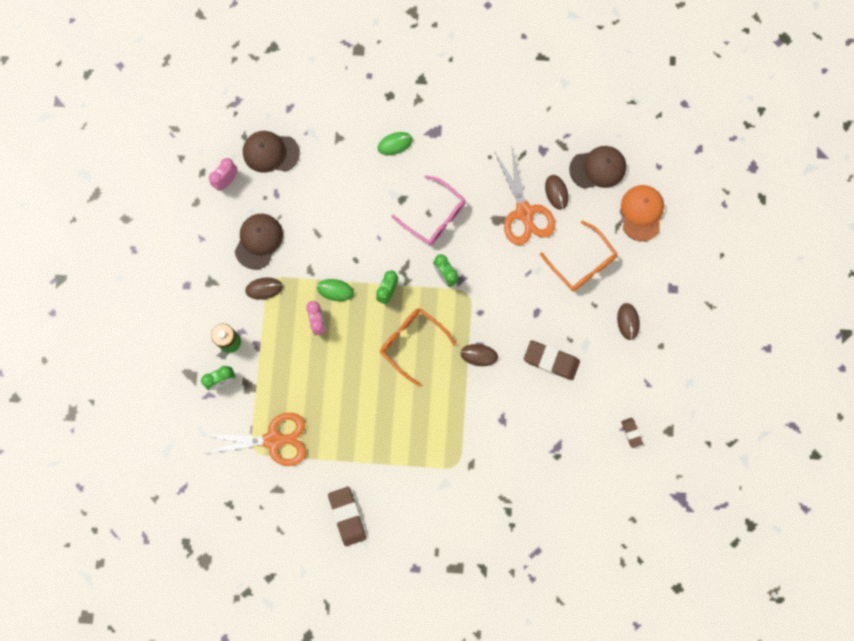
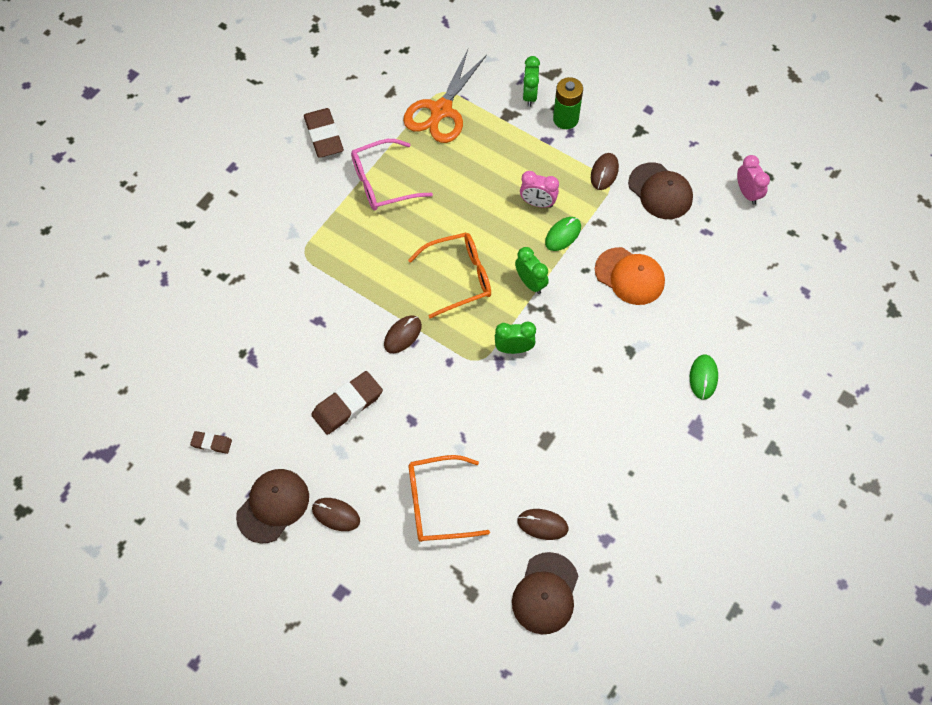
camera: 120 degrees right, 15 degrees down
(270, 152) = (759, 248): brown cap -> brown cap (273, 506)
(347, 516) = (324, 135): brown eraser -> brown eraser turned 60 degrees clockwise
(434, 216) = (590, 374): pink glasses -> pink glasses (382, 182)
(524, 212) = (539, 473): orange scissors -> none
(641, 213) = (457, 613): orange cap -> orange cap (629, 276)

